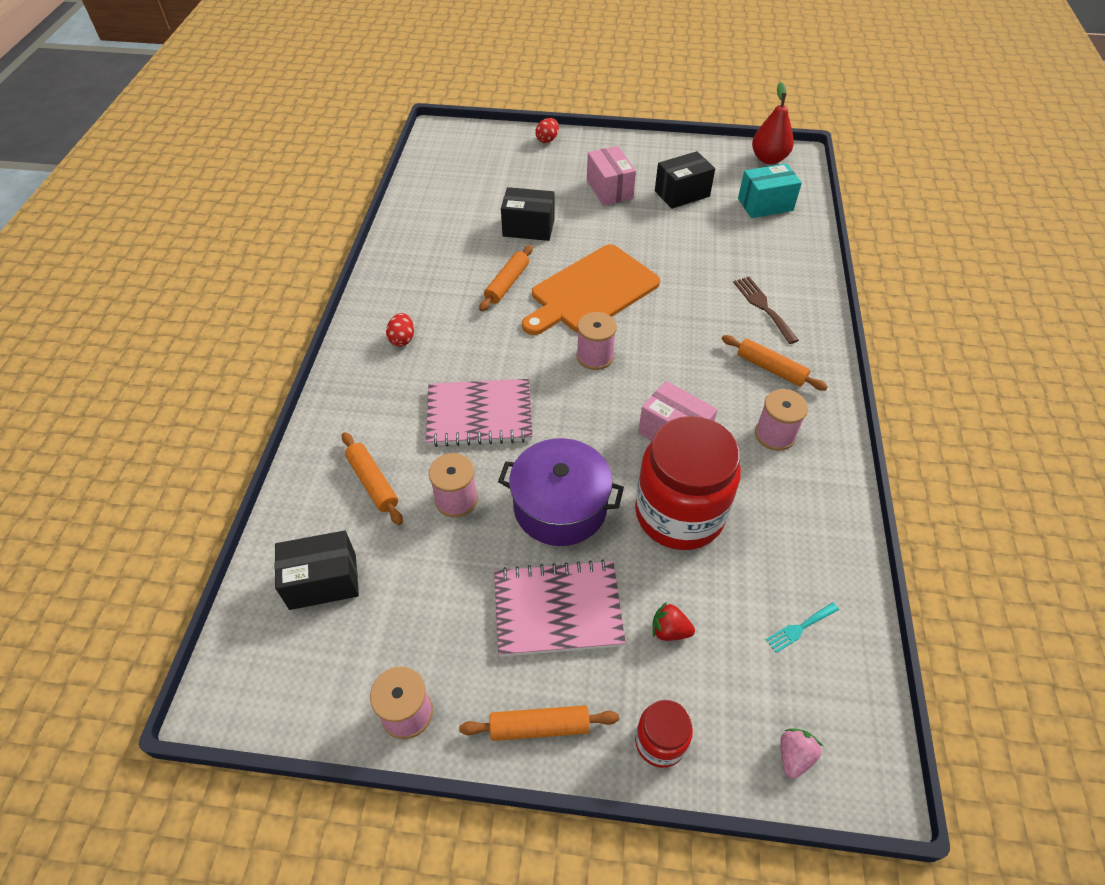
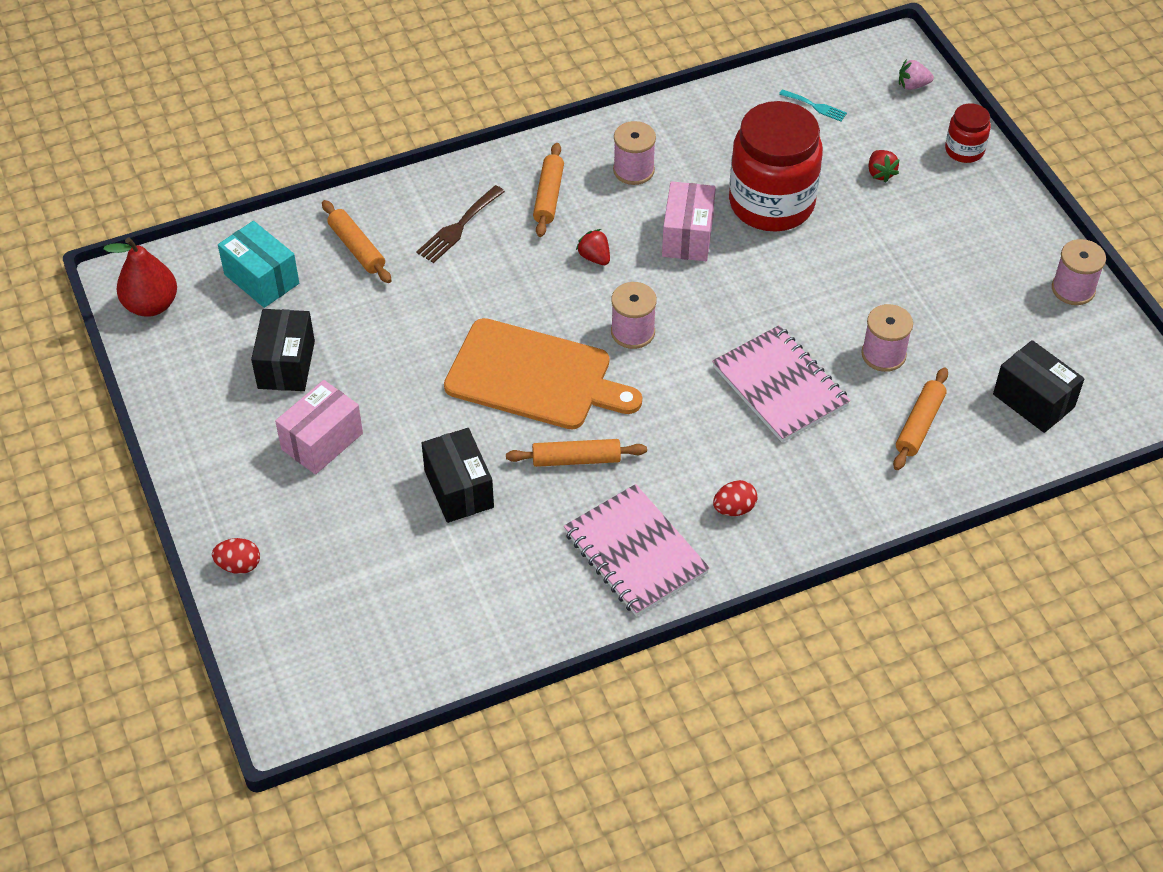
camera: 120 degrees left, 0 degrees up
(539, 727) = (1013, 214): orange rolling pin -> orange rolling pin (357, 248)
(557, 610) = (922, 242): pink notebook -> pink notebook (635, 553)
(560, 506) = (829, 281): purple pot -> none
(682, 193) = (286, 364): black box -> black box turned 60 degrees clockwise
(685, 367) = (594, 257): none -> red strawberry

